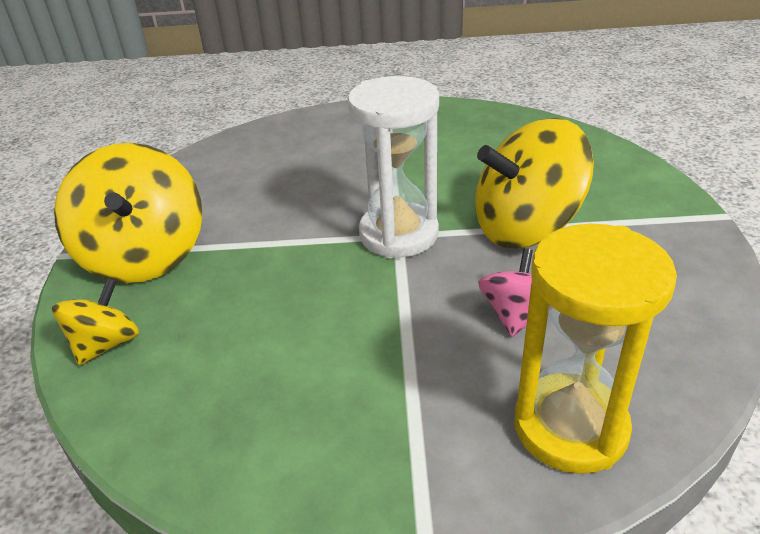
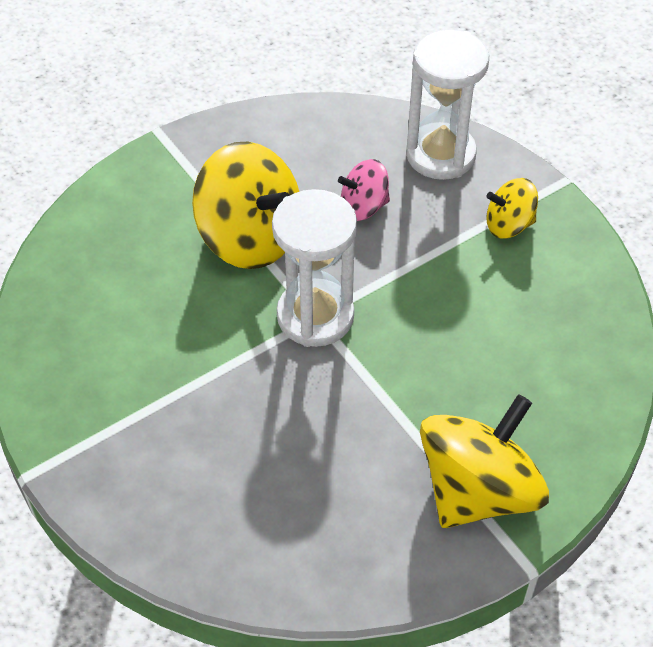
camera: 125 degrees left, 15 degrees up
(106, 344) = (579, 428): yellow spinning top -> yellow spinning top (509, 225)
(570, 427) = (440, 155): yellow hourglass -> white hourglass

